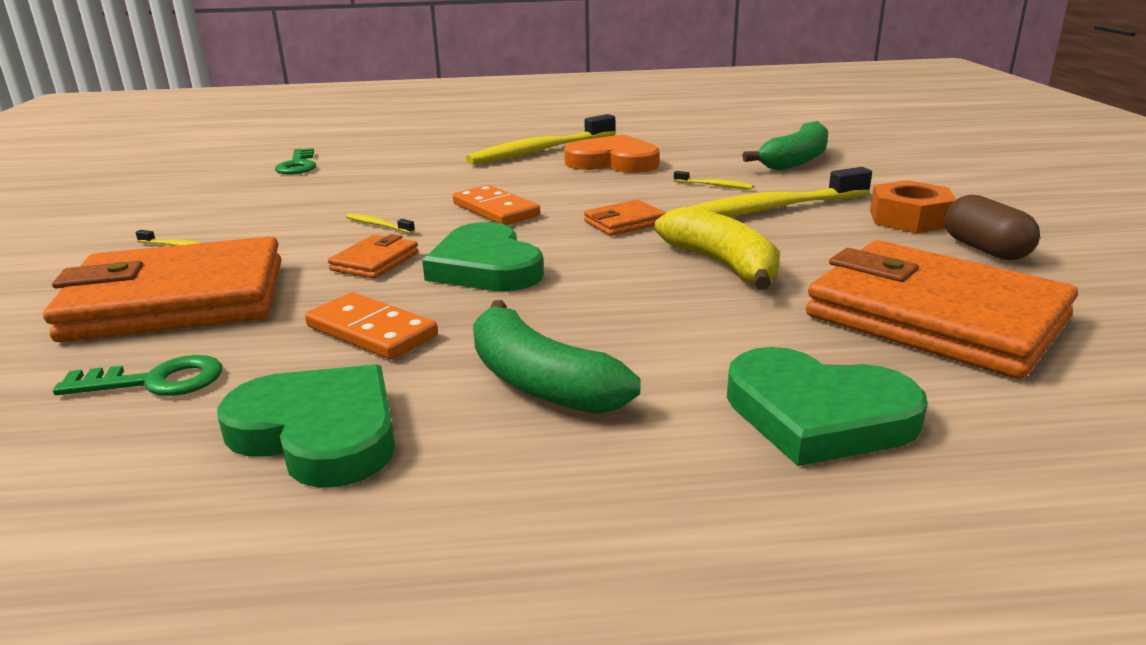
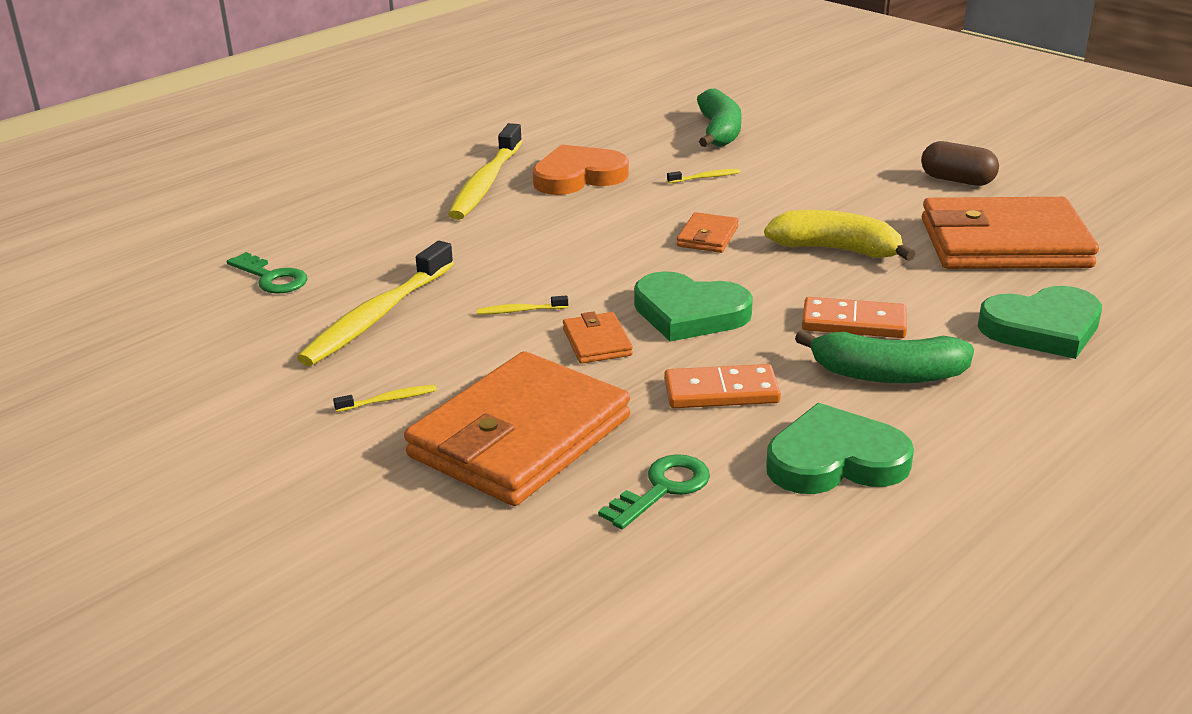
camera: 40 degrees left, 5 degrees up
(496, 210) = (585, 260): orange domino -> orange domino (853, 322)
(768, 209) = (782, 189): yellow toothbrush -> yellow toothbrush (377, 316)
(909, 218) = (880, 167): orange nut -> none

